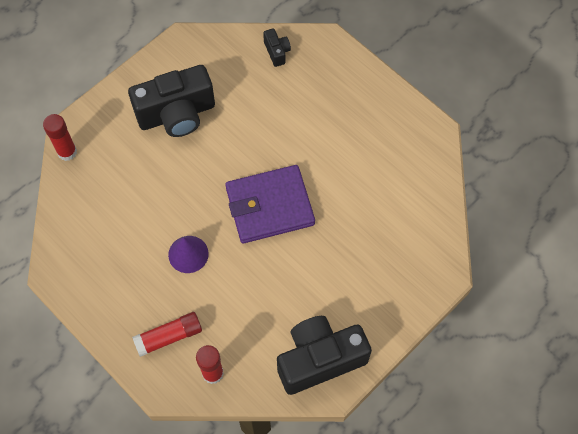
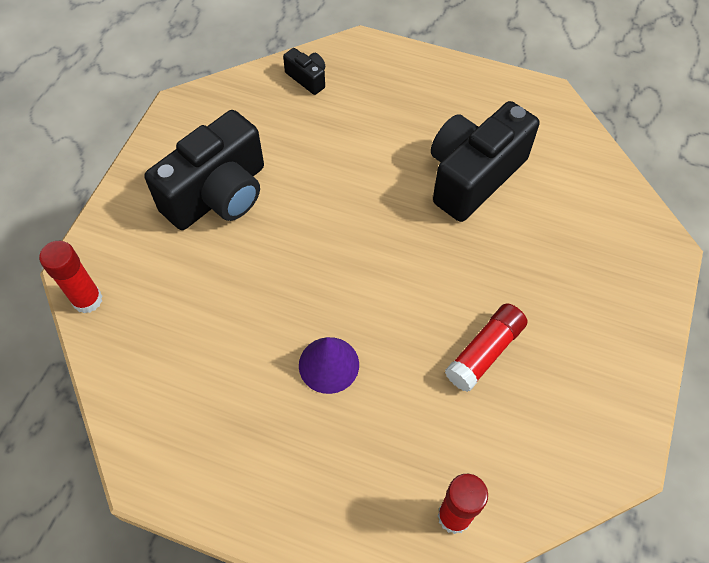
camera: 25 degrees left, 5 degrees down
(169, 337) = (363, 492): red glue stick -> red glue stick (485, 352)
(269, 206) = (402, 258): purple wallet -> none
(319, 359) = (584, 427): black camera -> black camera (473, 176)

